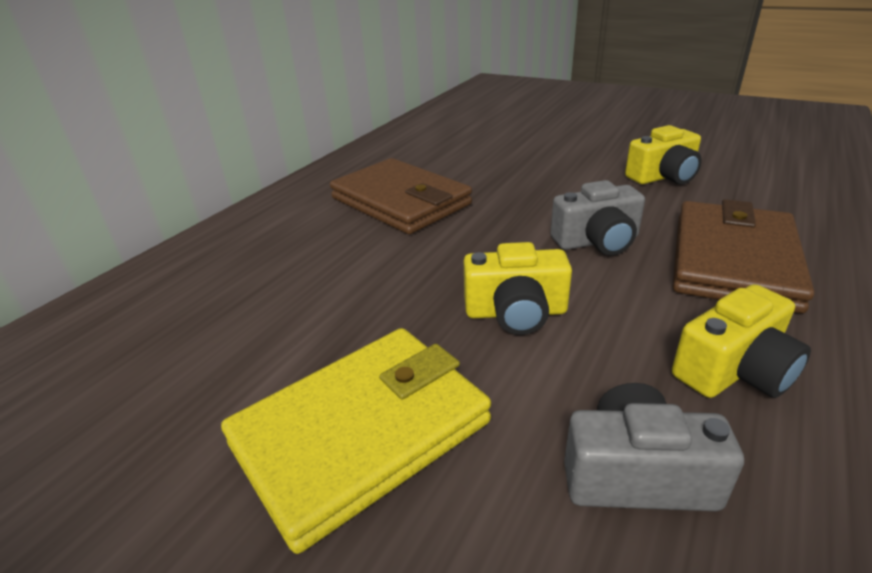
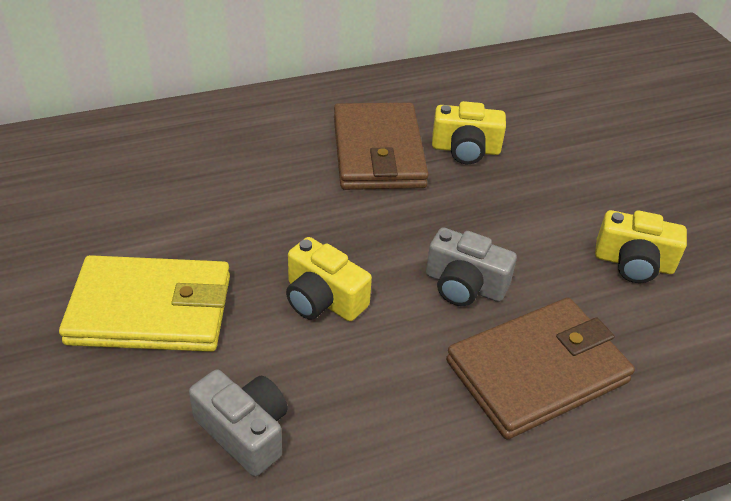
camera: 35 degrees right, 10 degrees up
(734, 370) = (390, 431): yellow camera -> yellow camera (465, 149)

